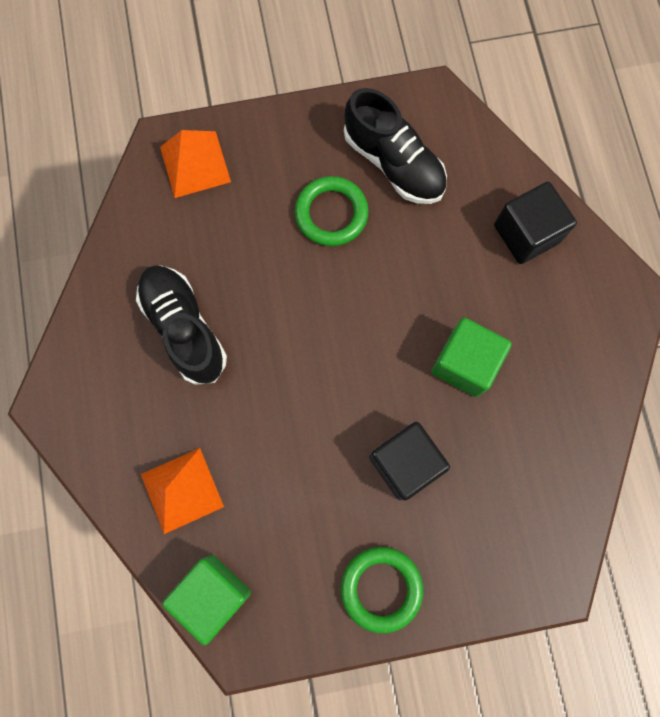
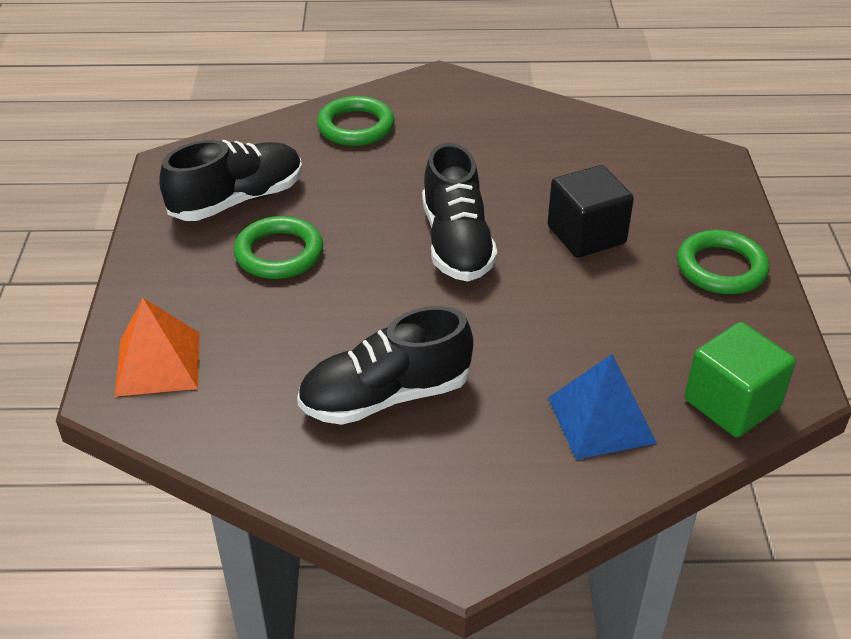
camera: 80 degrees left, 35 degrees down
(182, 490) = (601, 420): orange pyramid -> blue pyramid
(371, 352) = (456, 243): none -> black shoe
(465, 363) = (484, 182): green cube -> none
(526, 233) = (356, 126): black cube -> green ring

